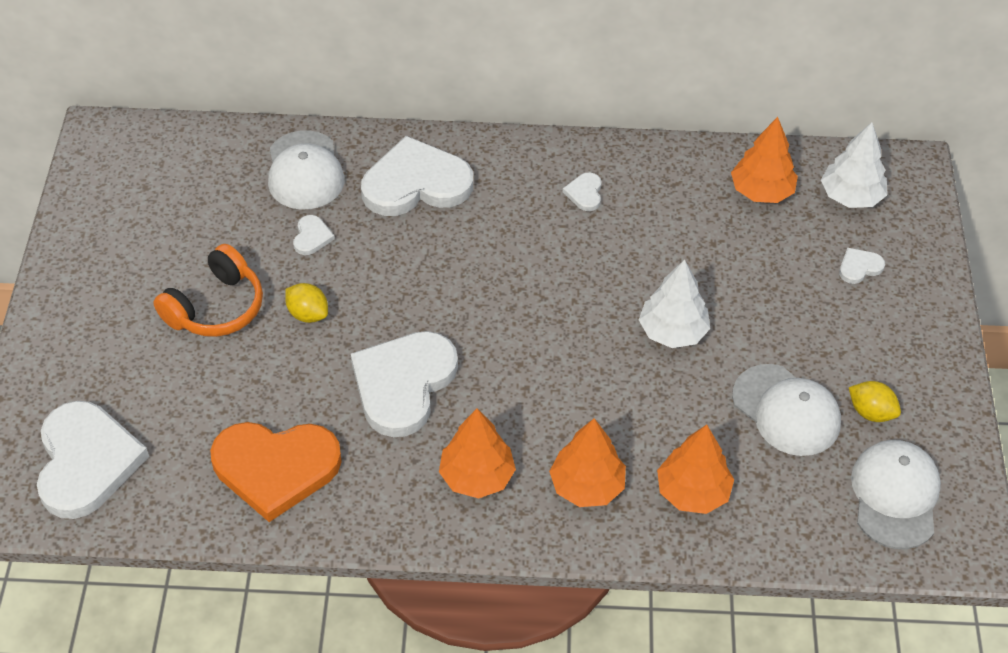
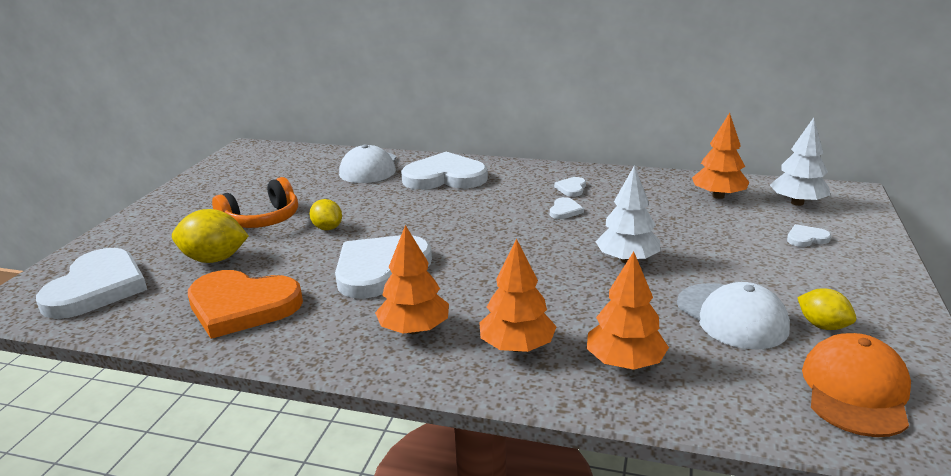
camera: 15 degrees right, 25 degrees down
(198, 392) = (214, 259): none -> yellow lemon
(312, 237) = (355, 194): white heart -> white heart (565, 210)
(895, 496) = (855, 390): white cap -> orange cap

